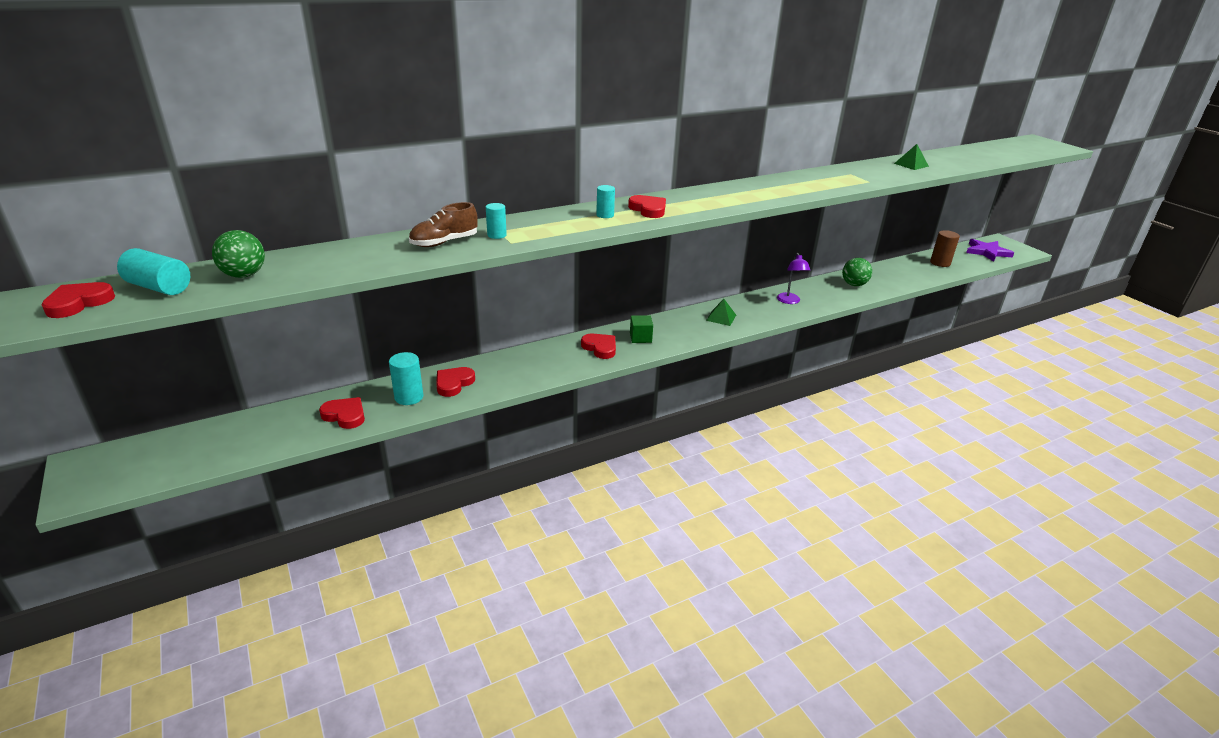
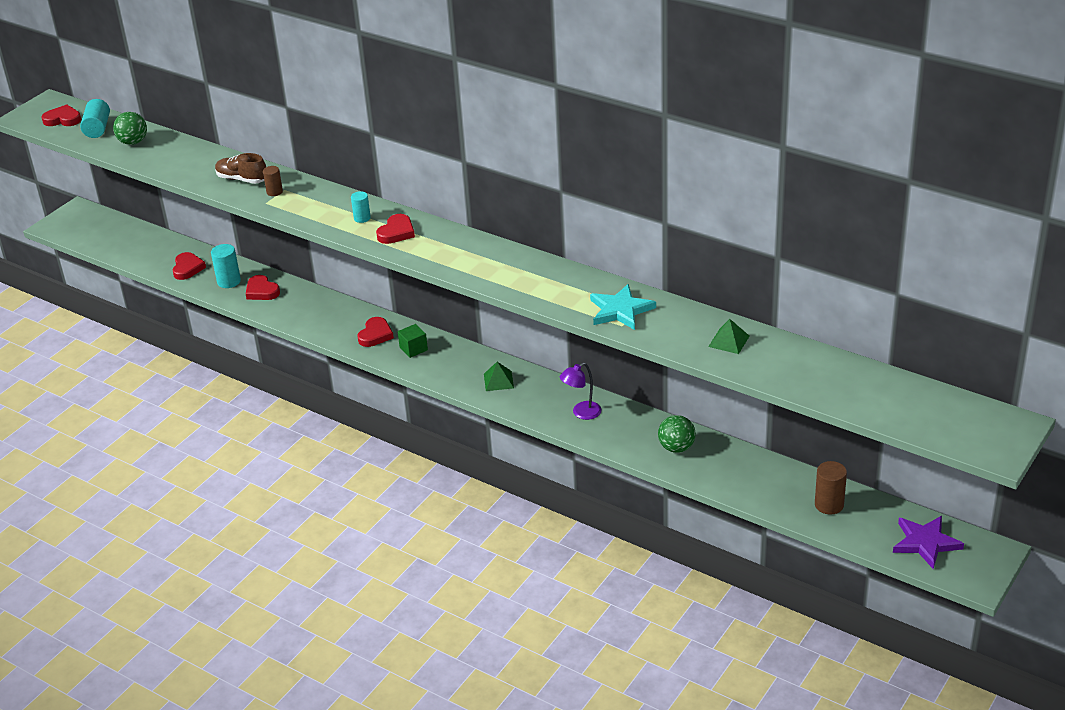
camera: 65 degrees right, 5 degrees up
(453, 383) = (262, 291): red heart -> red heart turned 135 degrees counterclockwise
(496, 235) = (274, 192): turquoise cylinder -> brown cylinder
(848, 178) = (620, 310): none -> turquoise star

